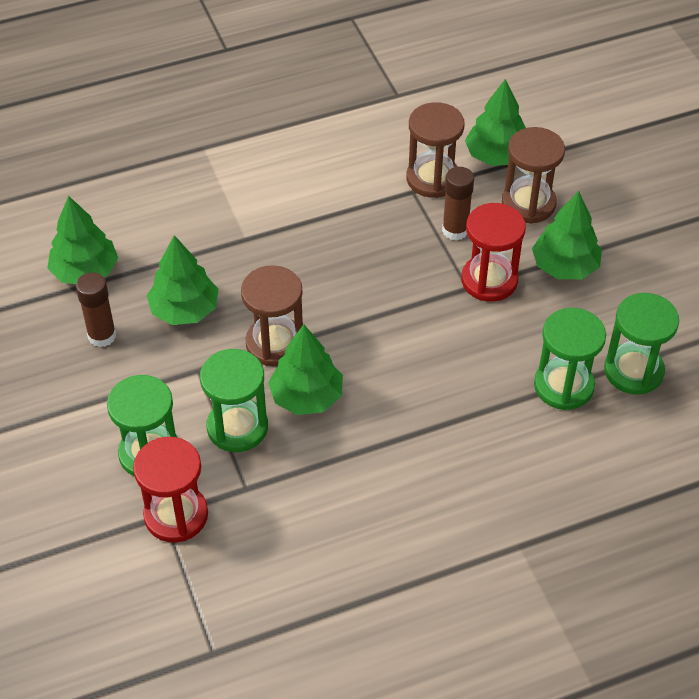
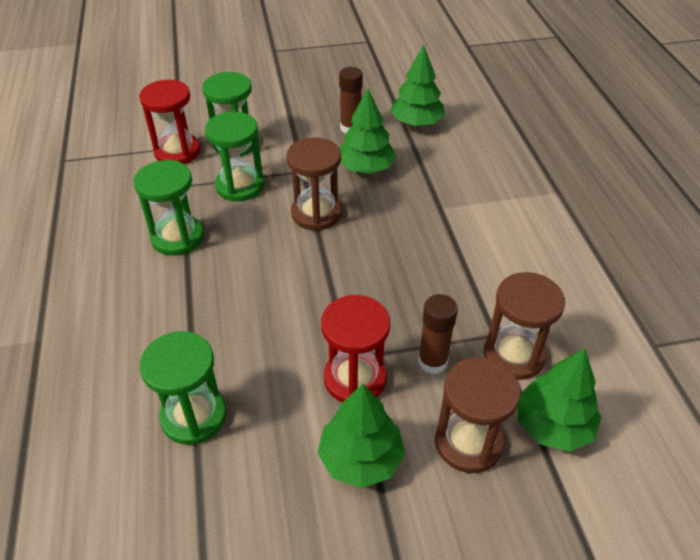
camera: 100 degrees right, 5 degrees down
(306, 397) = (254, 226): green tree -> none
(633, 371) = (187, 493): green hourglass -> green hourglass (177, 237)

